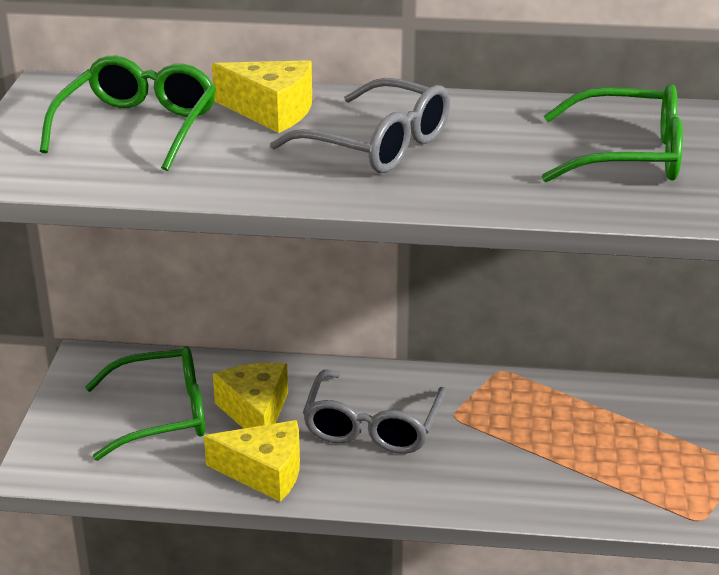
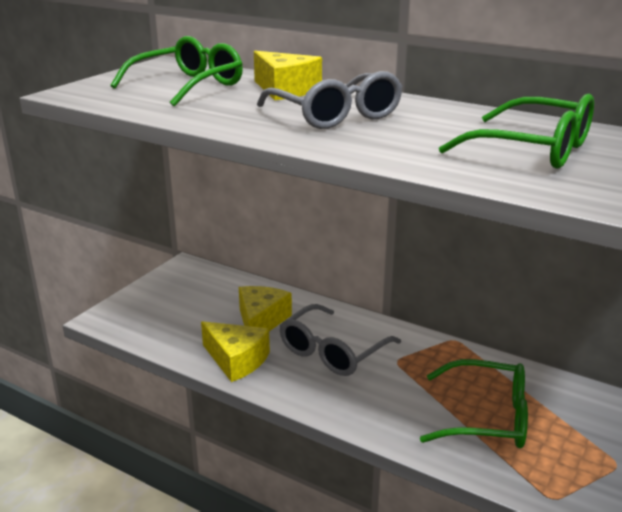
camera: 25 degrees right, 5 degrees down
(162, 414) = (201, 307): green glasses -> green glasses (486, 417)

